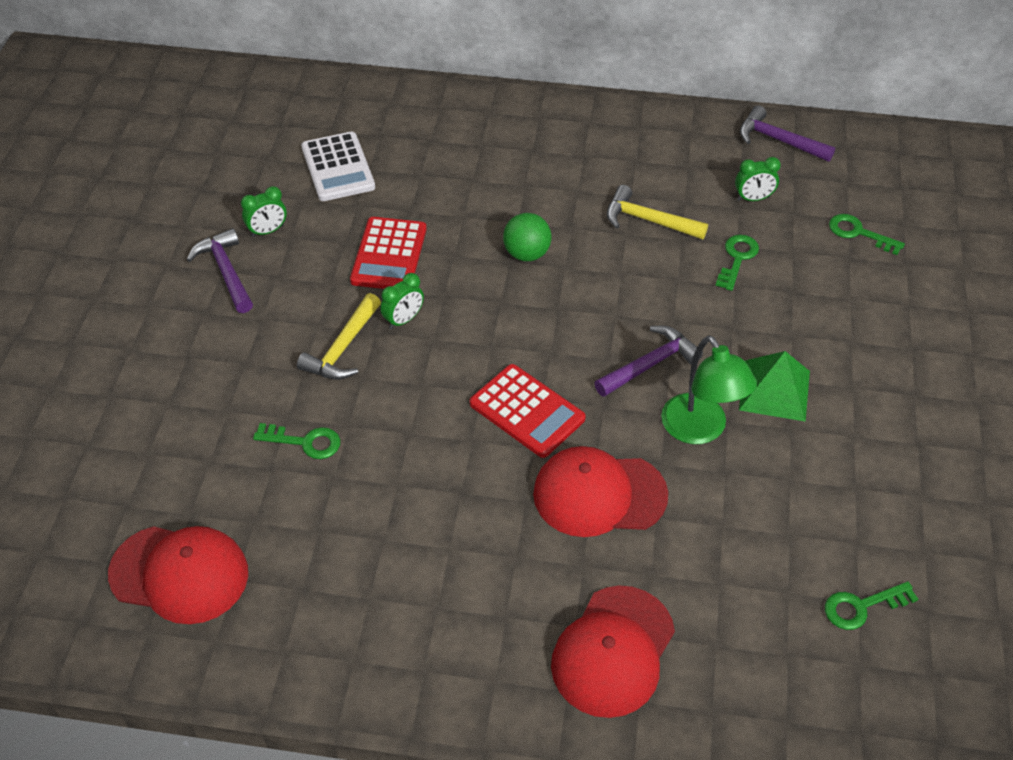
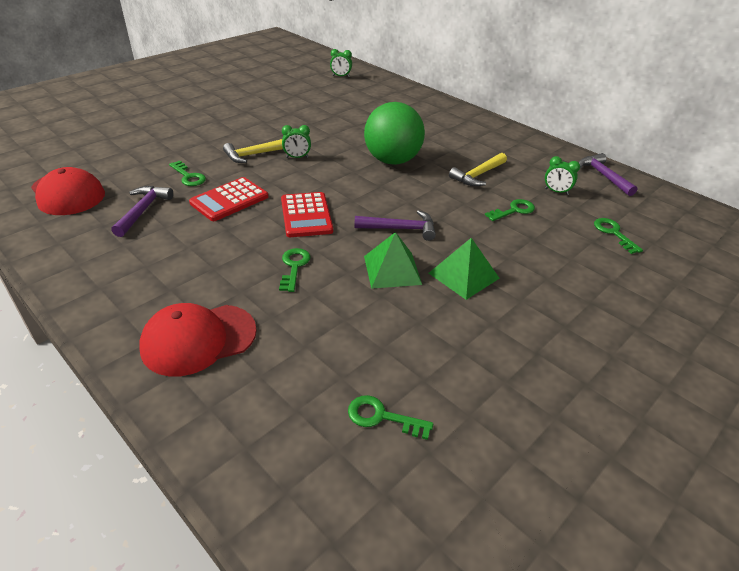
camera: 35 degrees right, 10 degrees down
(226, 272) = (246, 112): purple hammer -> purple hammer (143, 211)
(268, 231) = (283, 107): green clock -> green clock (341, 76)
(338, 167) = (343, 100): white calculator -> none
(389, 255) = (324, 134): red calculator -> red calculator (229, 200)
(527, 254) = (392, 160): green ball -> green ball, size x1.90
(599, 494) = (294, 266): red cap -> green key
(648, 220) = (478, 175): yellow hammer -> yellow hammer turned 105 degrees counterclockwise
(700, 430) = (392, 270): green lamp -> green pyramid

